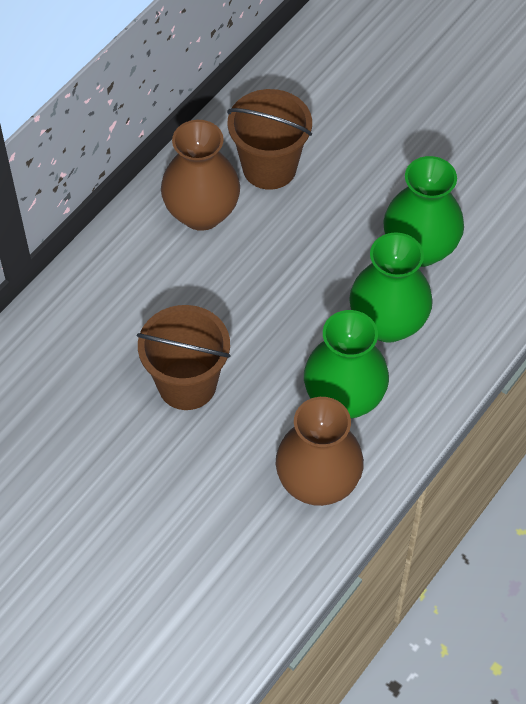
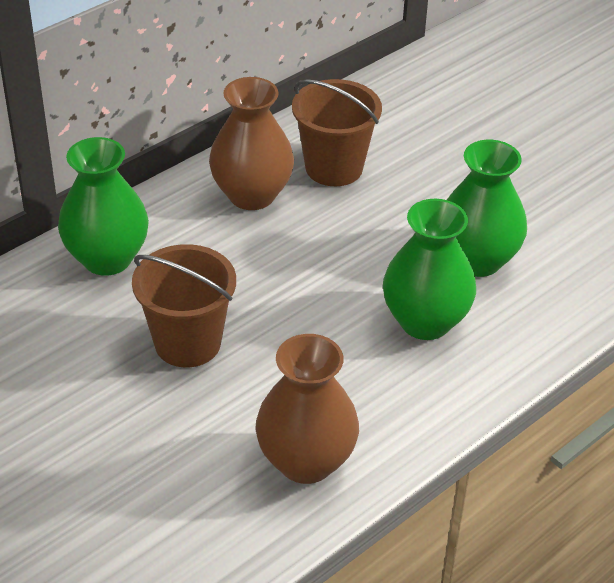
camera: 10 degrees right, 15 degrees down
(344, 398) = (358, 384): green vase -> green vase (107, 258)

